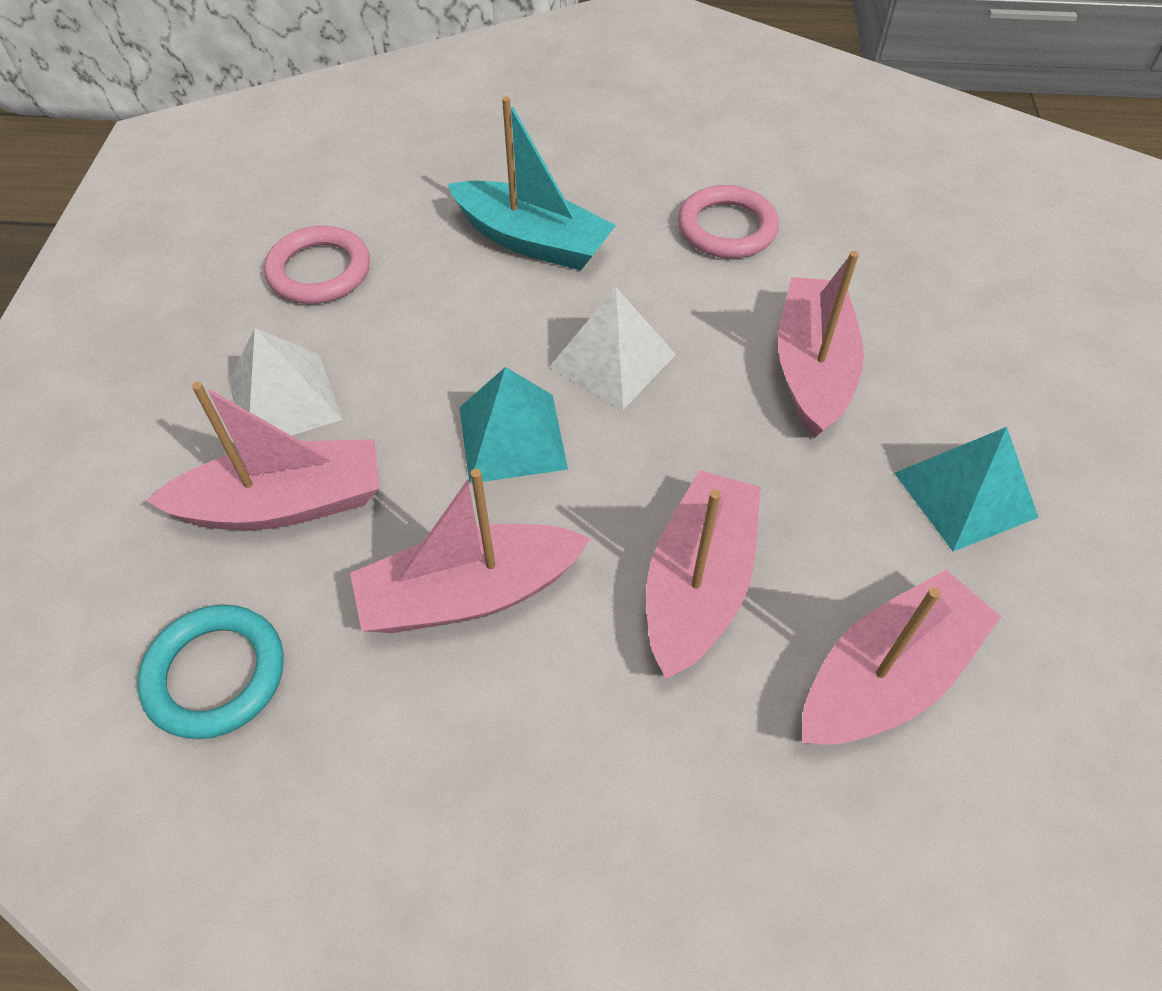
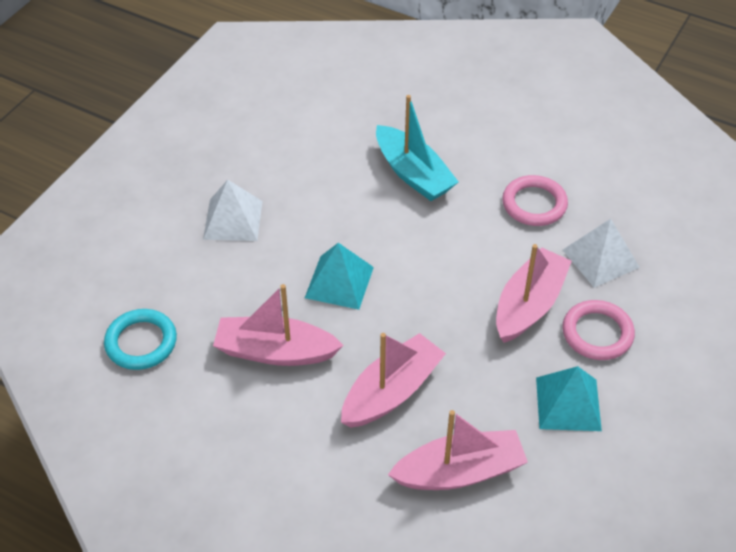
camera: 25 degrees right, 5 degrees down
(284, 503) = (208, 274): pink boat -> none
(319, 271) = (285, 152): pink ring -> pink ring (597, 333)
(612, 360) = (417, 259): white pyramid -> white pyramid (600, 258)

